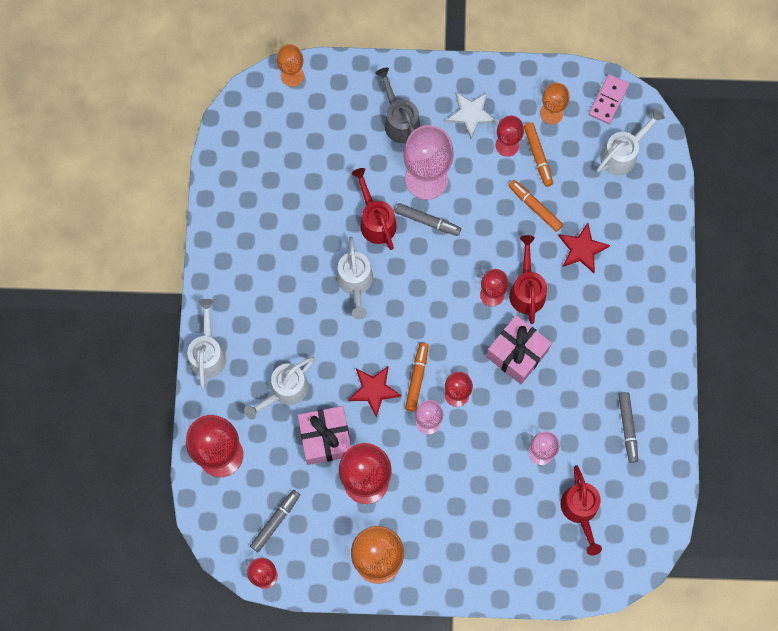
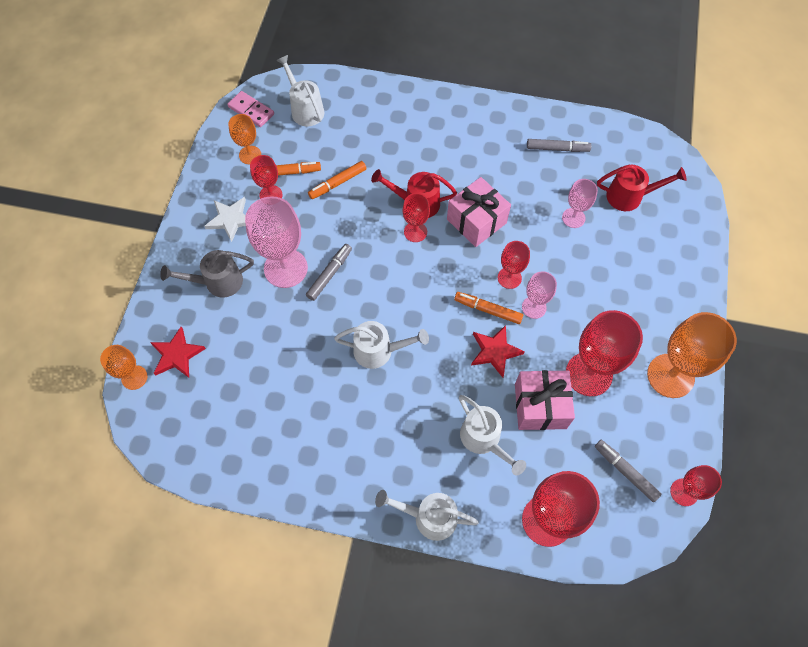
camera: 80 degrees left, 10 degrees down
(375, 220) = (317, 321): red watering can -> none
(582, 249) = (386, 154): red star -> red star (177, 355)

